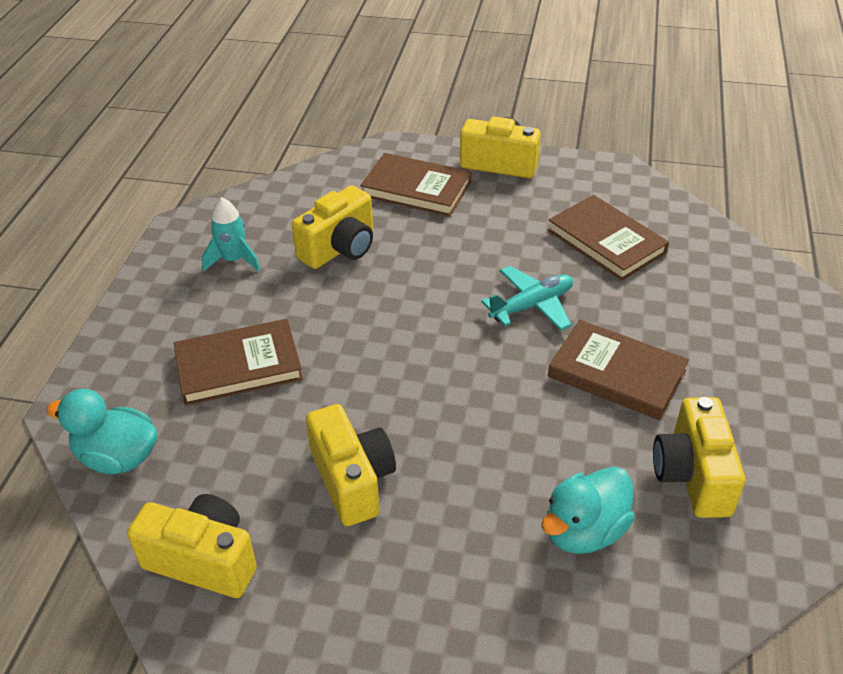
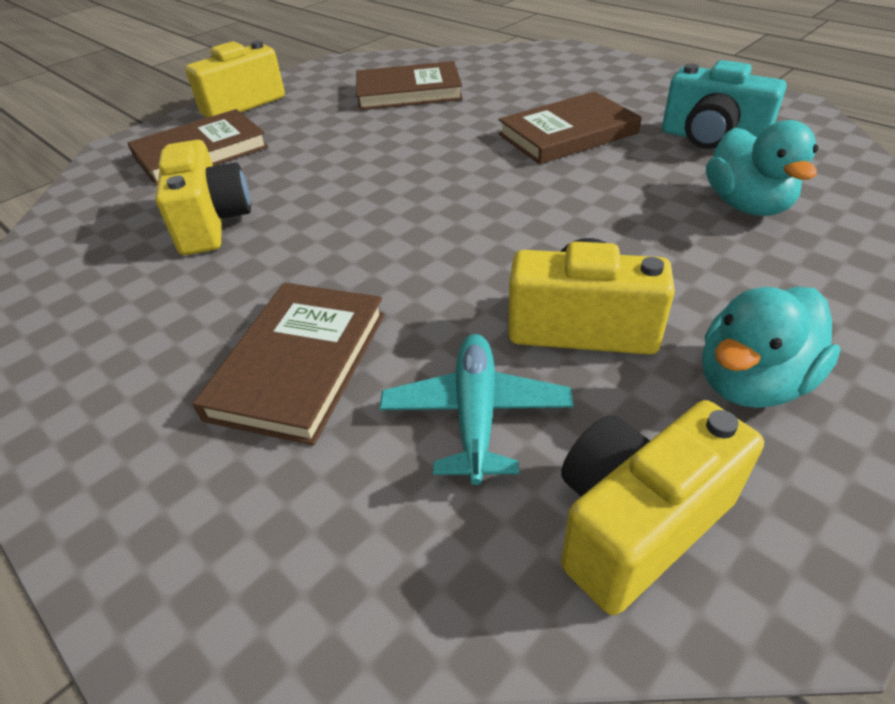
camera: 55 degrees left, 0 degrees up
(117, 457) = (341, 573): turquoise duck -> turquoise duck (751, 382)
(233, 260) = (106, 308): turquoise rocket -> none
(532, 306) = (442, 145): turquoise plane -> turquoise plane (476, 414)
(692, 476) = (711, 139): yellow camera -> turquoise camera

